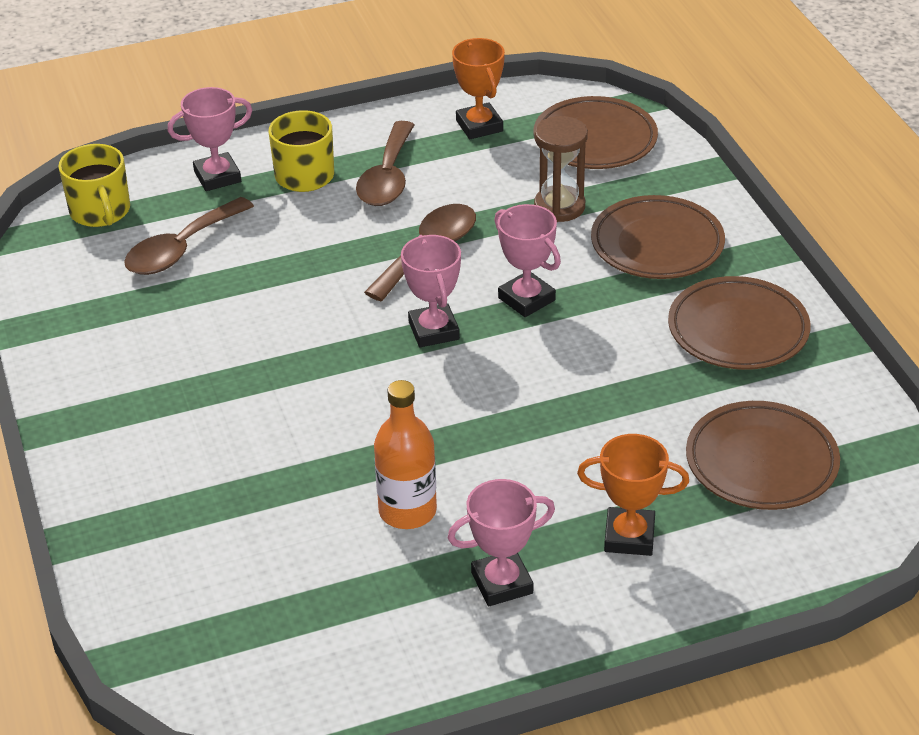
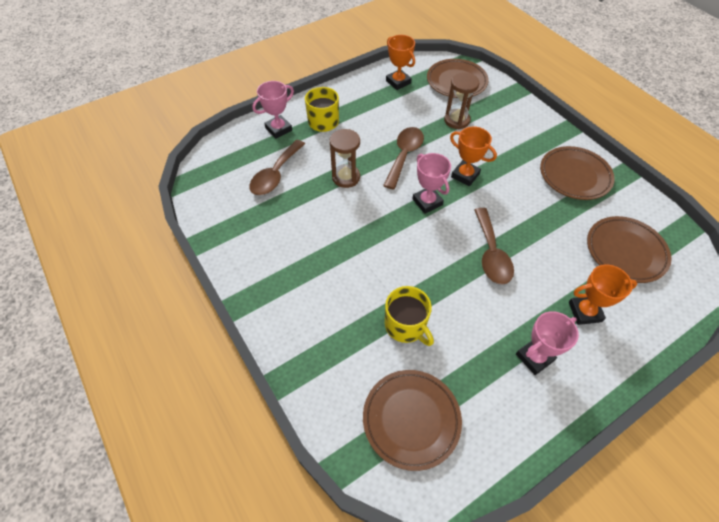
camera: 15 degrees left, 15 degrees up
(100, 211) = (223, 159): yellow mug -> yellow mug (406, 325)
(304, 271) = (346, 177): none -> brown hourglass
(387, 177) = (365, 116): brown spoon -> brown spoon (491, 254)
(407, 511) = (463, 319): orange bottle -> none
(526, 299) = (465, 175): pink trophy -> orange trophy
(657, 244) = (513, 134): brown plate -> brown plate (411, 419)

